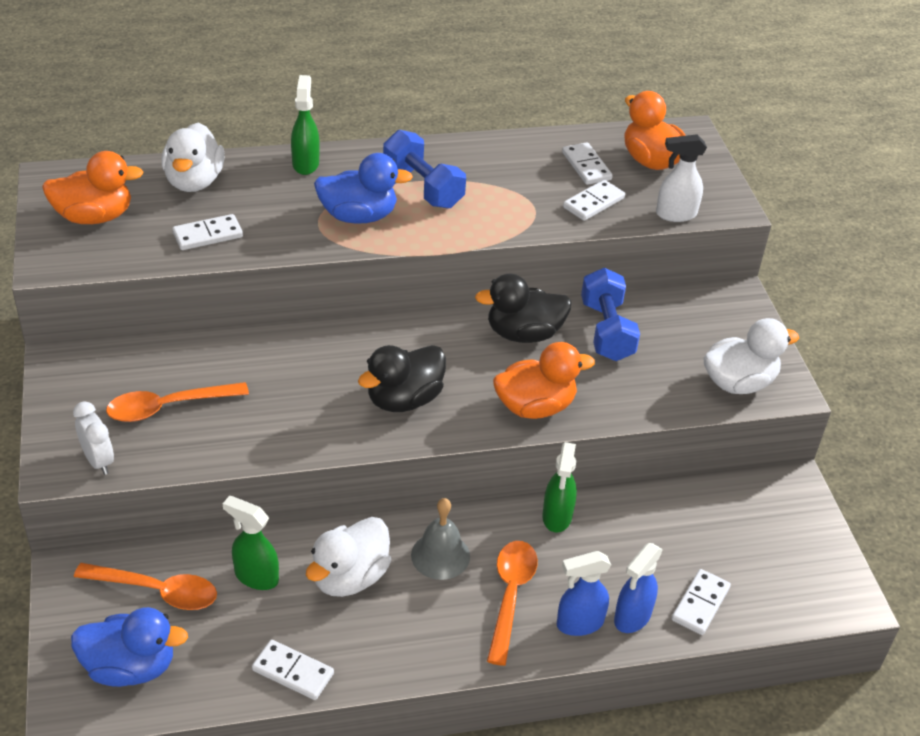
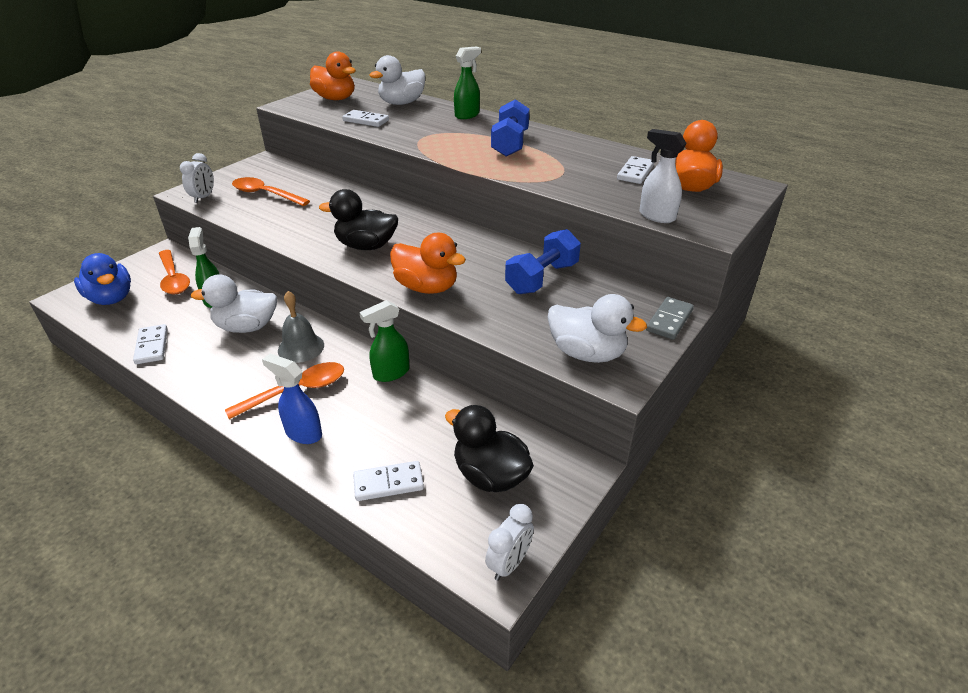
camera: 50 degrees right, 5 degrees down
(358, 216) = (450, 141): blue duck -> none
(523, 333) = (487, 253): black duck -> black duck (490, 475)
(593, 203) = (605, 188): white domino -> none
(632, 617) = (336, 455): blue spray bottle -> none
(746, 311) = (669, 320): none -> grey domino
(846, 588) = (509, 563): none -> white clock

